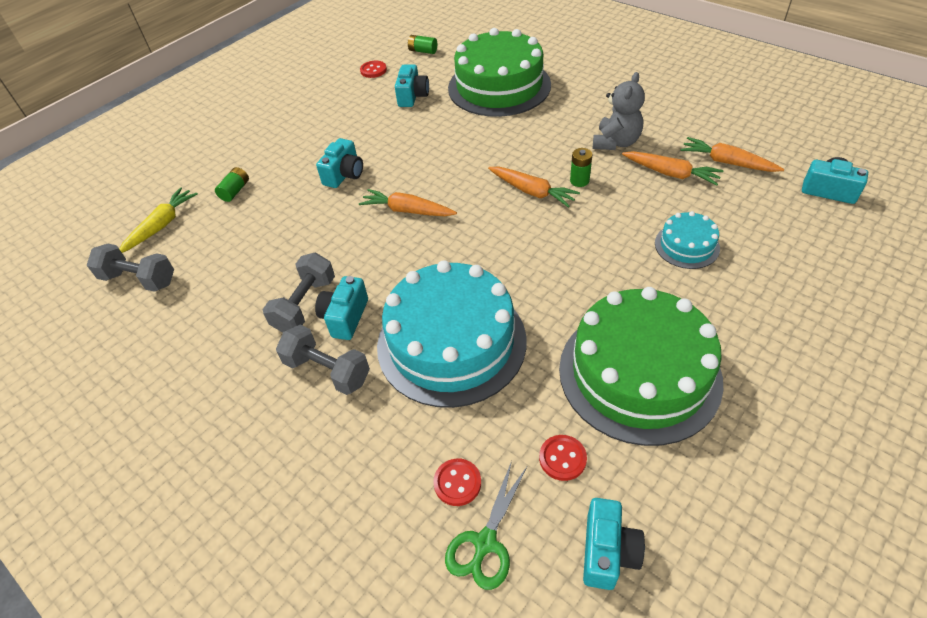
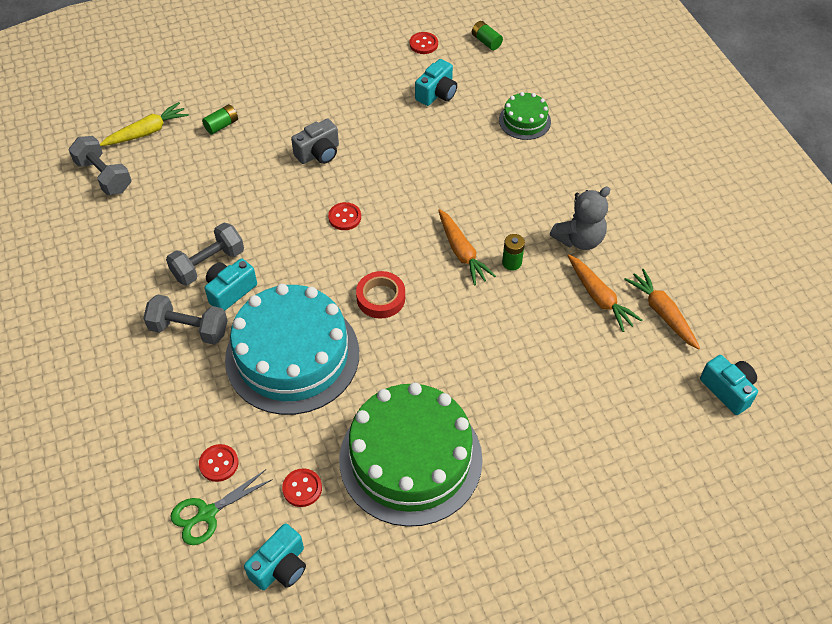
camera: 25 degrees right, 5 degrees up
(327, 371) = (189, 329): grey dumbbell -> grey dumbbell turned 45 degrees counterclockwise
(344, 175) = (318, 153): turquoise camera -> grey camera
(407, 211) = (344, 217): orange carrot -> red button
(493, 256) = (381, 298): none -> red tape
(499, 86) = (524, 121): green cake -> green cake, size x0.46
(686, 245) = (547, 374): turquoise cake -> none

